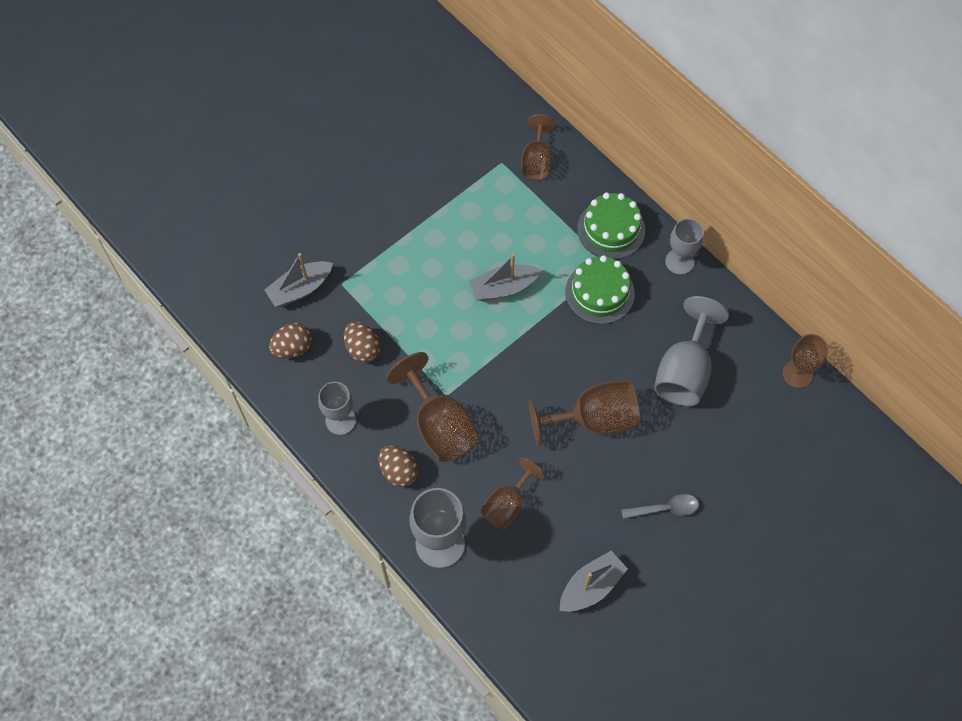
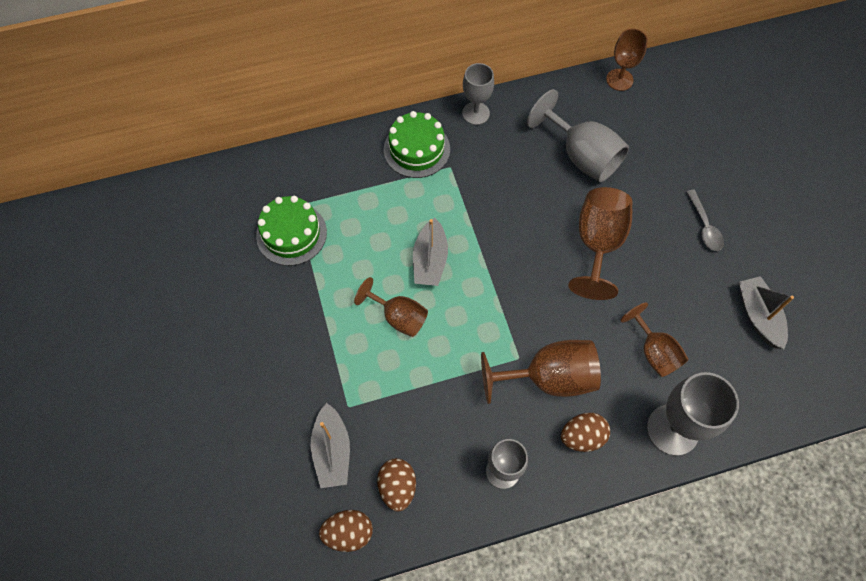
camera: 65 degrees left, 0 degrees up
(362, 349) = (432, 416): brown egg -> brown egg (348, 533)
(536, 161) = (313, 176): brown goblet -> brown goblet (398, 317)
(599, 293) = (475, 185): green cake -> green cake (291, 234)
(665, 508) = (704, 226): grey spoon -> grey spoon turned 150 degrees clockwise

